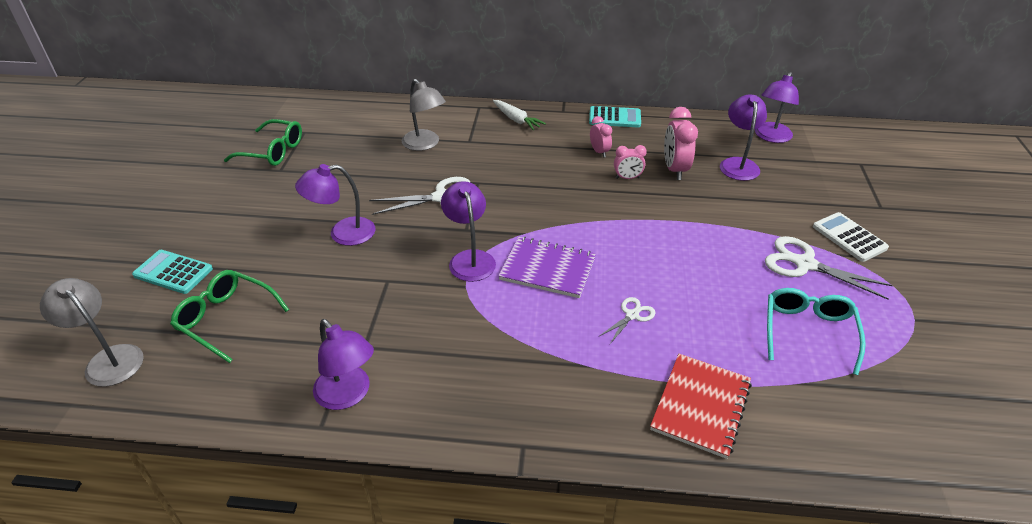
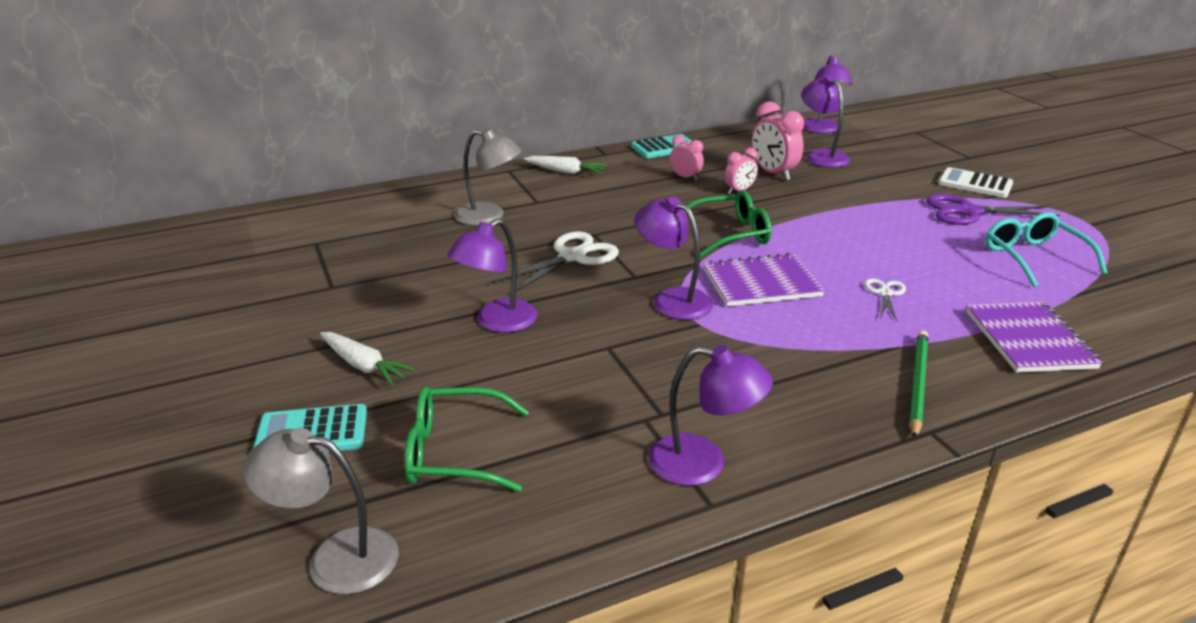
camera: 30 degrees left, 10 degrees down
(241, 236) = (364, 366): none -> white carrot
(273, 151) = (296, 272): green glasses -> green glasses (730, 234)
(561, 403) = (917, 384): none -> green pencil
(701, 406) = (1029, 339): red notebook -> purple notebook
(804, 264) = (968, 212): white scissors -> purple scissors

